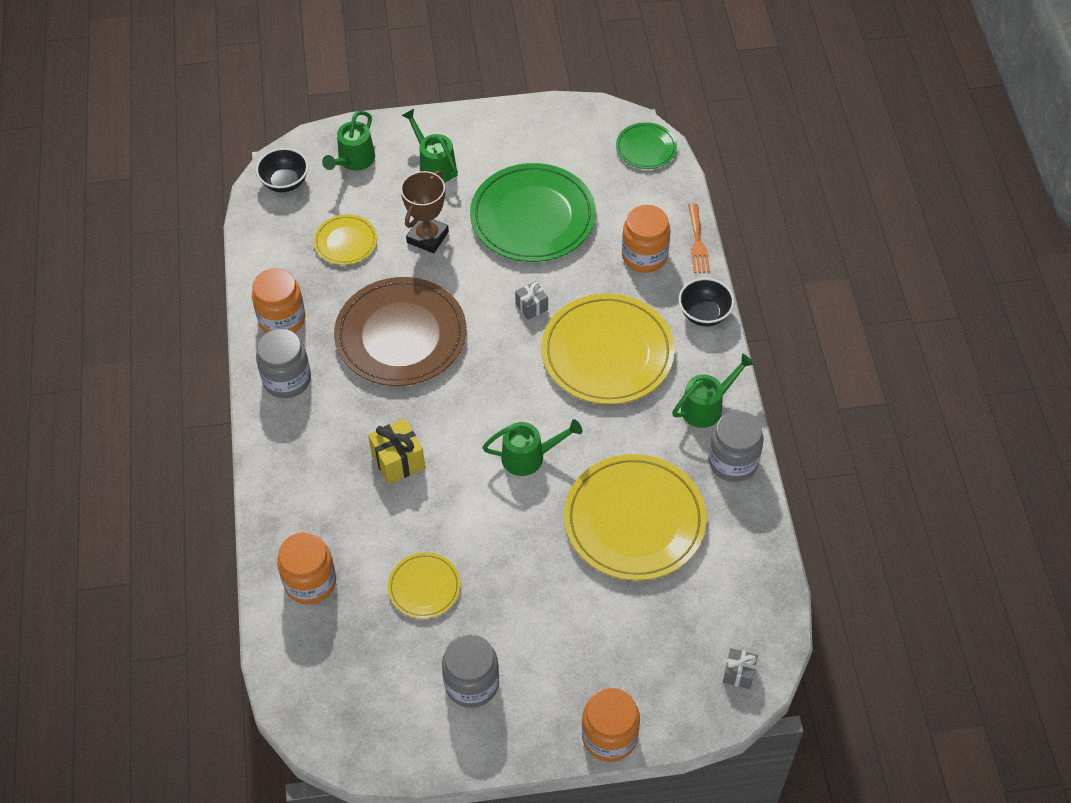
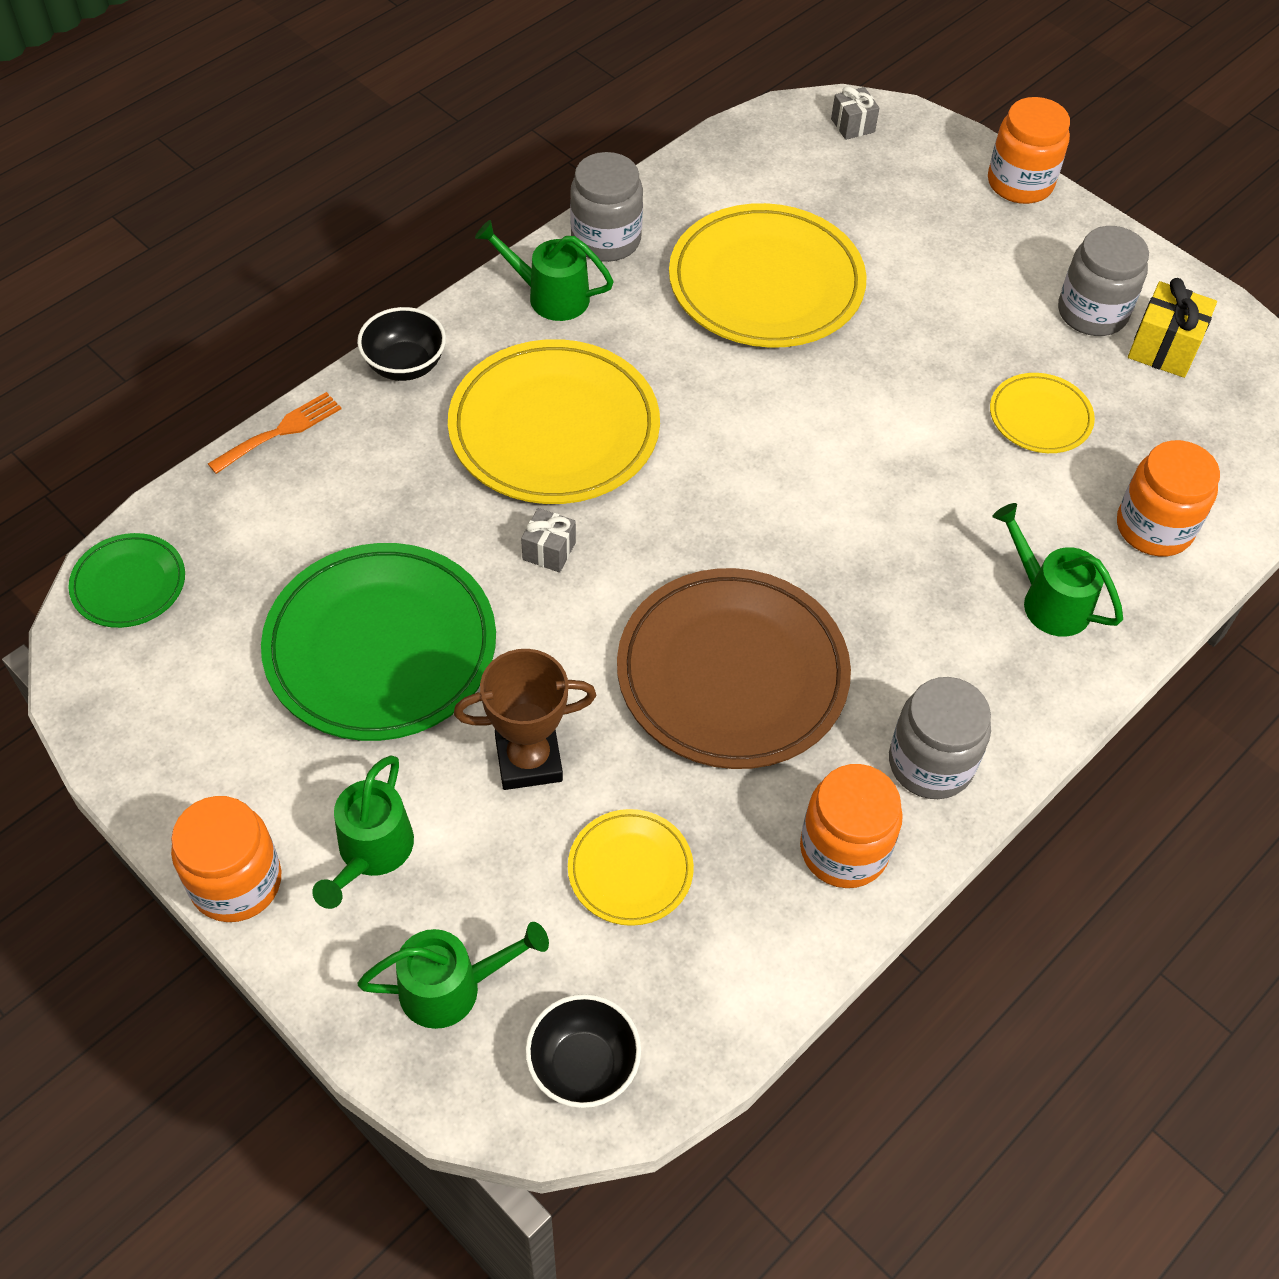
camera: 130 degrees left, 0 degrees up
(398, 460) = (917, 547): yellow gift -> yellow gift (1163, 348)
(530, 456) = (779, 420): green watering can -> green watering can (1047, 600)
(644, 256) = (353, 475): orange jar -> orange jar (236, 882)

